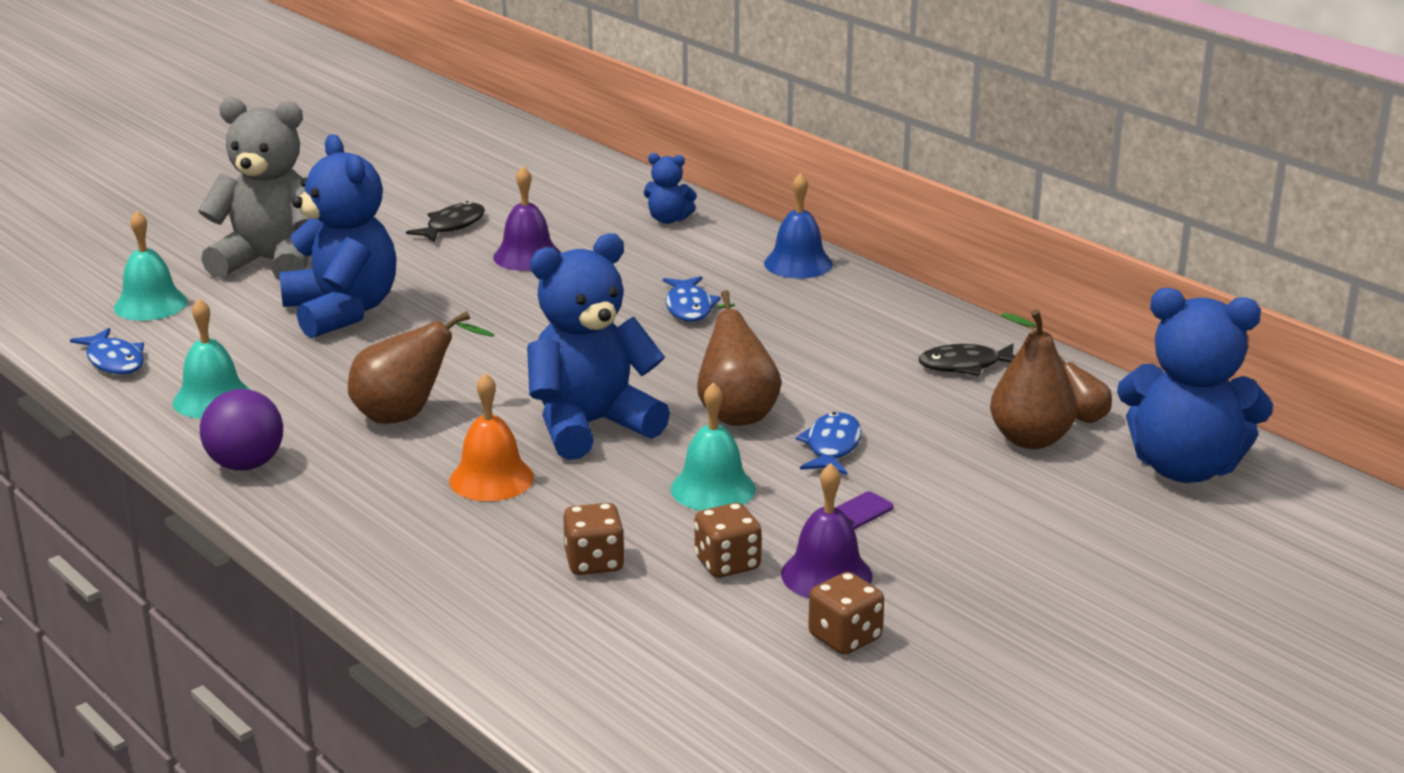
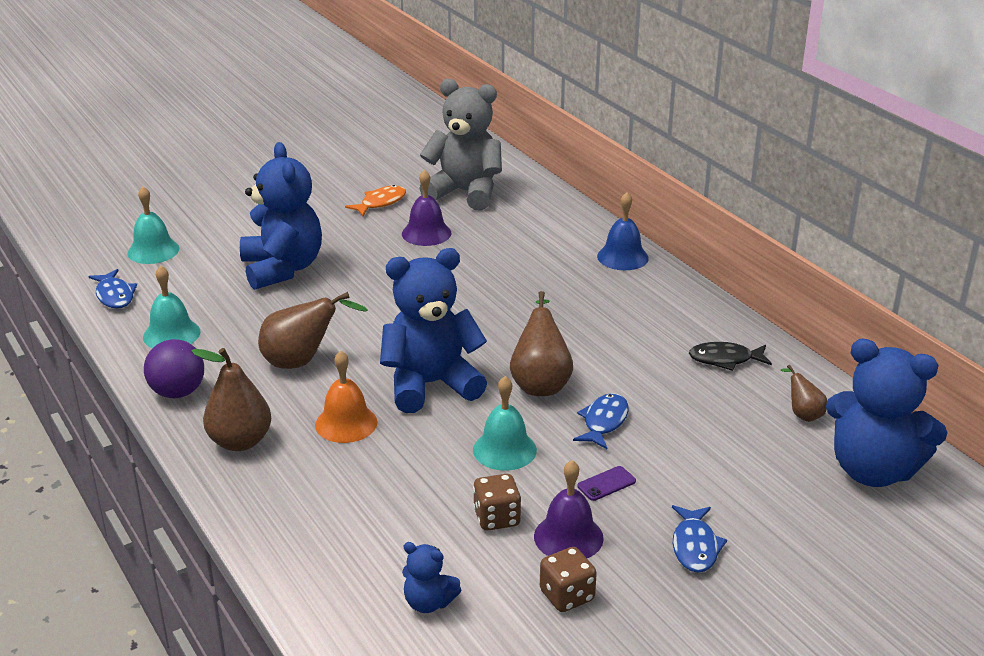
camera: 10 degrees right, 5 degrees up
(271, 262) = (245, 223): grey teddy bear -> grey teddy bear (465, 193)
(452, 226) = (380, 203): black fish -> orange fish
(594, 562) = (399, 505): brown dice -> none
(668, 219) = (537, 210): blue teddy bear -> blue teddy bear (428, 602)
(689, 307) = (531, 288): blue fish -> blue fish (695, 546)
(1030, 439) = (758, 431): brown pear -> brown pear (240, 441)

